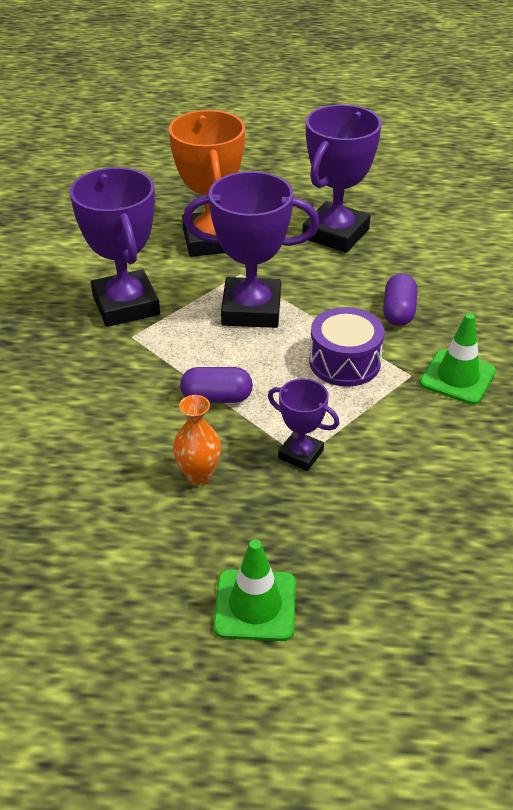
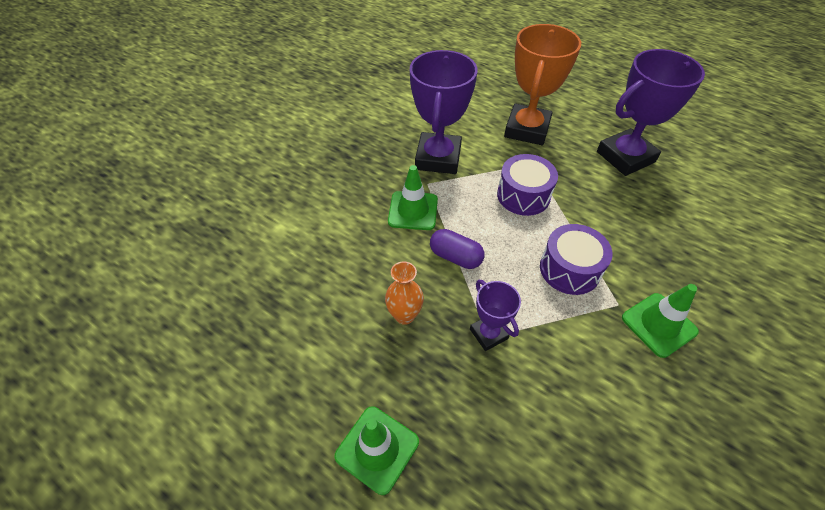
camera: 30 degrees right, 10 degrees up
(134, 371) = (413, 211): none -> green traffic cone
(251, 309) = (523, 195): purple trophy -> purple drum
(398, 312) = (639, 243): purple capsule -> none

